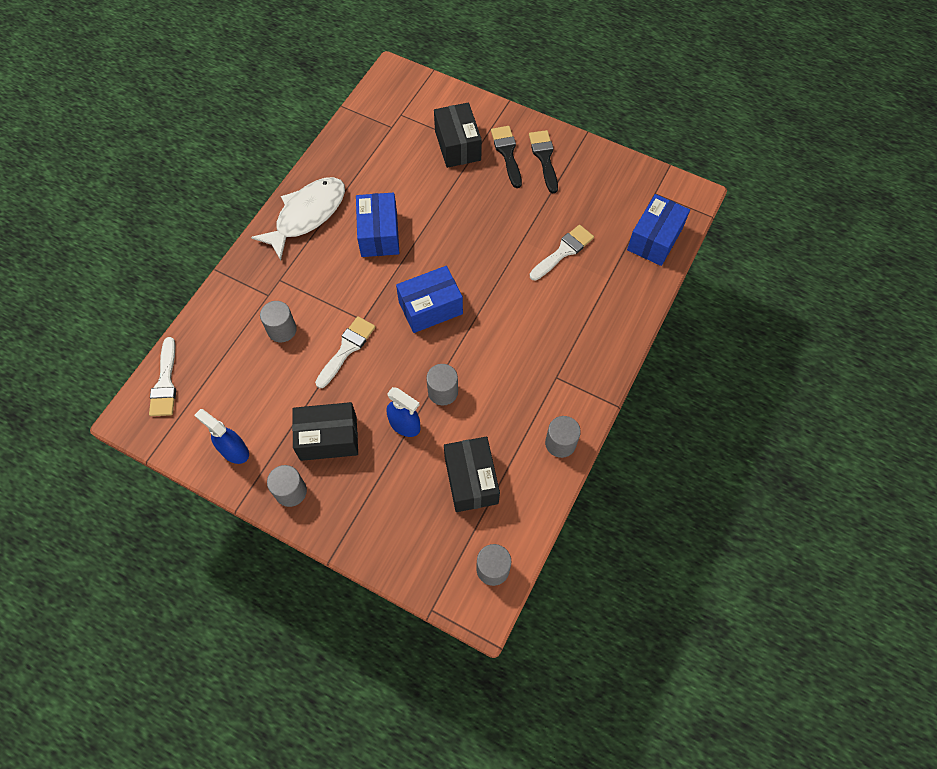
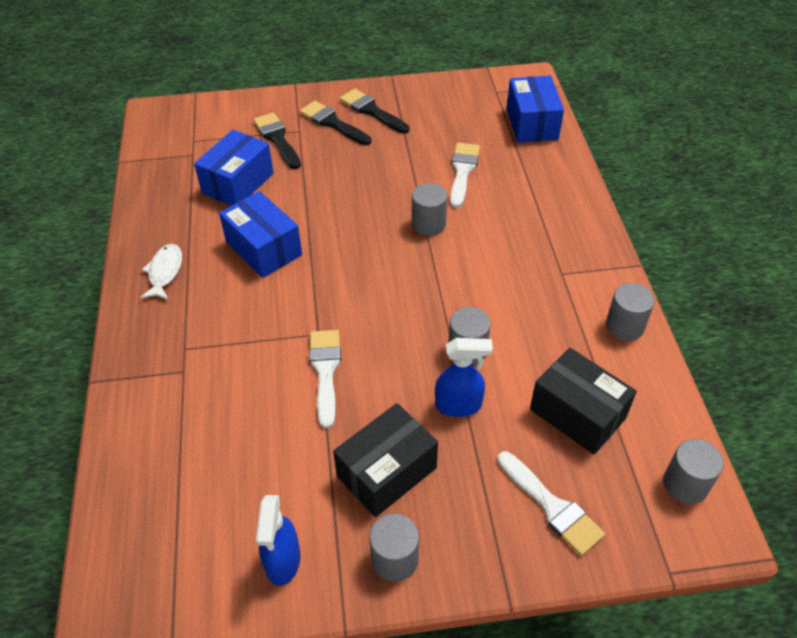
camera: 35 degrees left, 15 degrees down
(165, 383) = (123, 542): white brush -> white brush (552, 506)
(234, 450) = (283, 561): blue spray bottle -> blue spray bottle turned 90 degrees counterclockwise
(282, 330) = (231, 396): grey cylinder -> grey cylinder (428, 224)
(307, 215) = (165, 272): white fish -> white fish, size x0.52
(430, 308) = (380, 283): blue box -> blue box (238, 183)
(457, 145) = (277, 139): black box -> black brush

